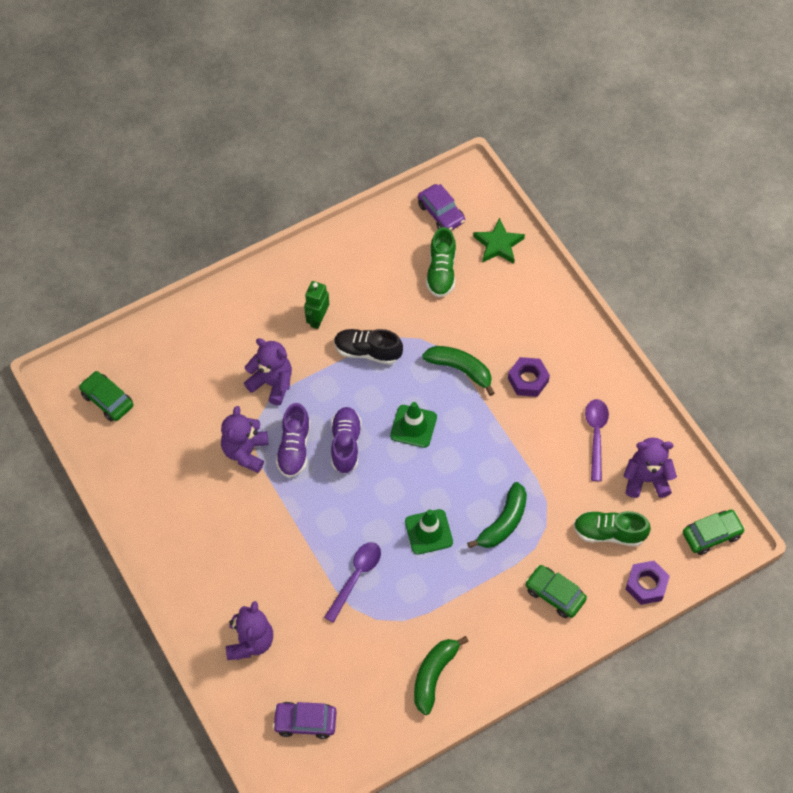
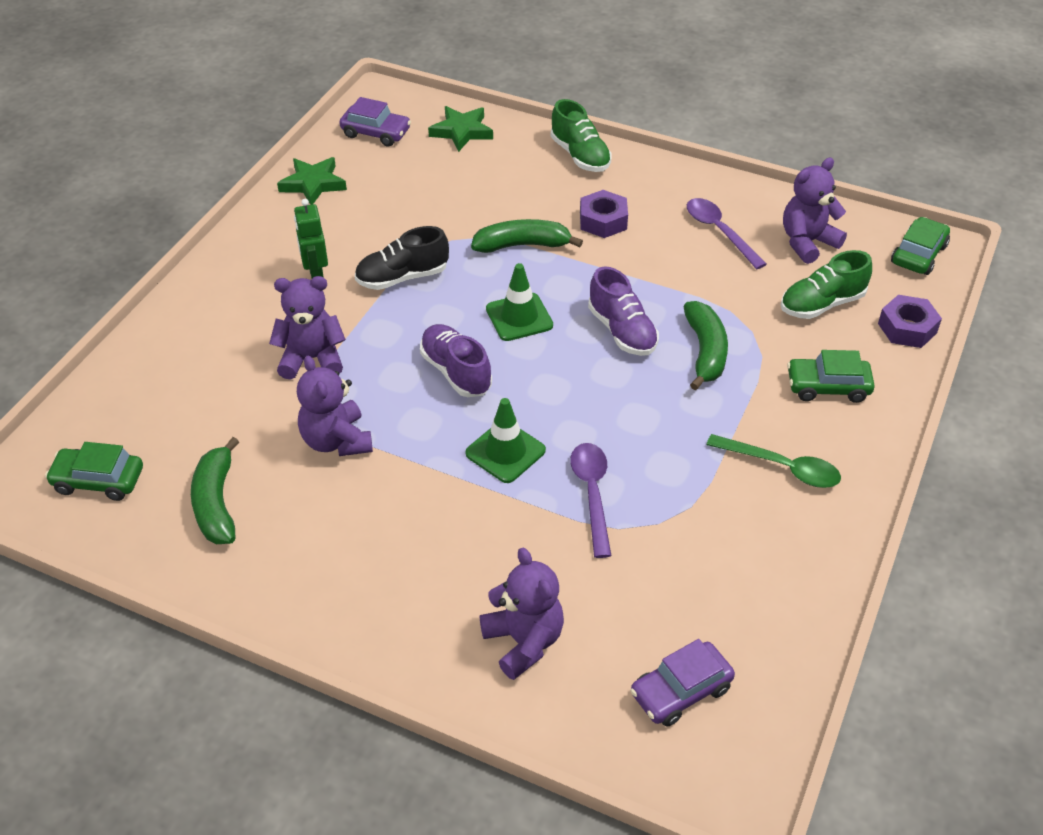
camera: 35 degrees left, 15 degrees down
(294, 448) = (396, 406): purple shoe -> purple shoe (622, 331)
(369, 238) = (313, 184): none -> green star
(428, 532) = (633, 403): green traffic cone -> green traffic cone (505, 452)
(434, 675) = (783, 542): green banana -> green banana (216, 503)
(441, 272) = (421, 177): green shoe -> green shoe (580, 155)
(476, 630) = (782, 467): none -> green spoon

